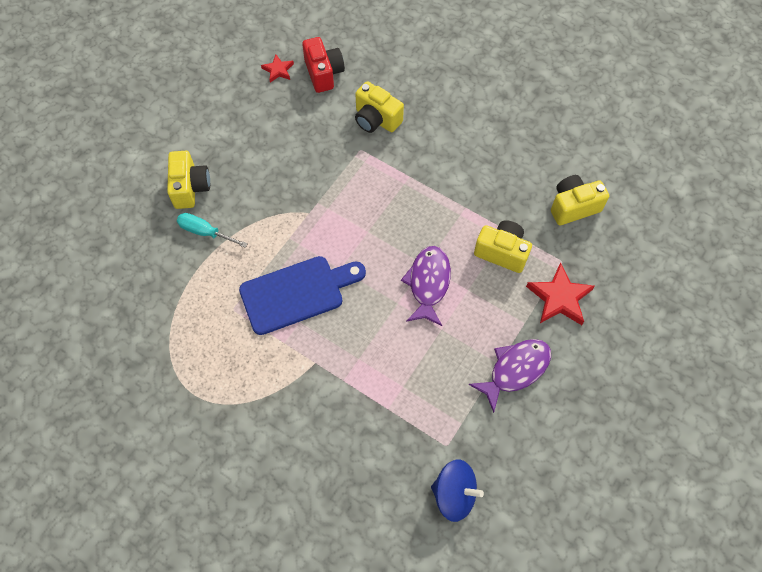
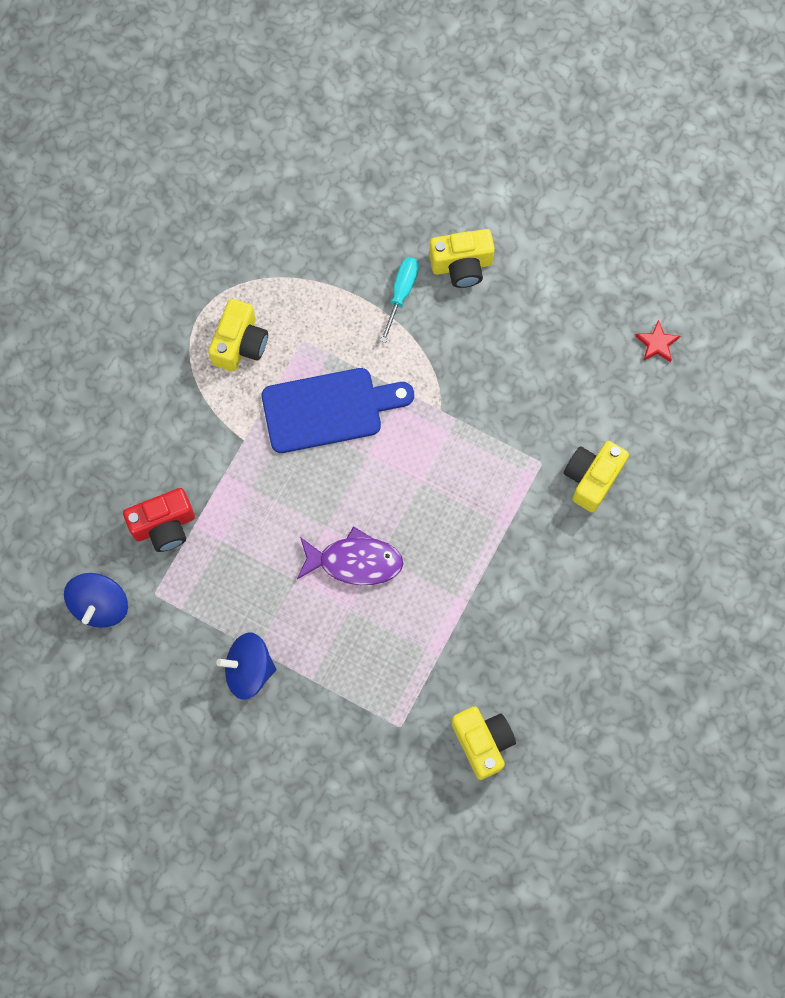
camera: 85 degrees right, 10 degrees up
(297, 293) = (329, 409): blue cutting board -> blue cutting board turned 75 degrees counterclockwise
(324, 73) = (659, 403): red camera -> red camera (164, 526)
(502, 252) = (406, 650): yellow camera -> yellow camera (240, 344)
(515, 370) = (249, 669): purple fish -> blue spinning top
(559, 298) = (348, 723): red star -> none

